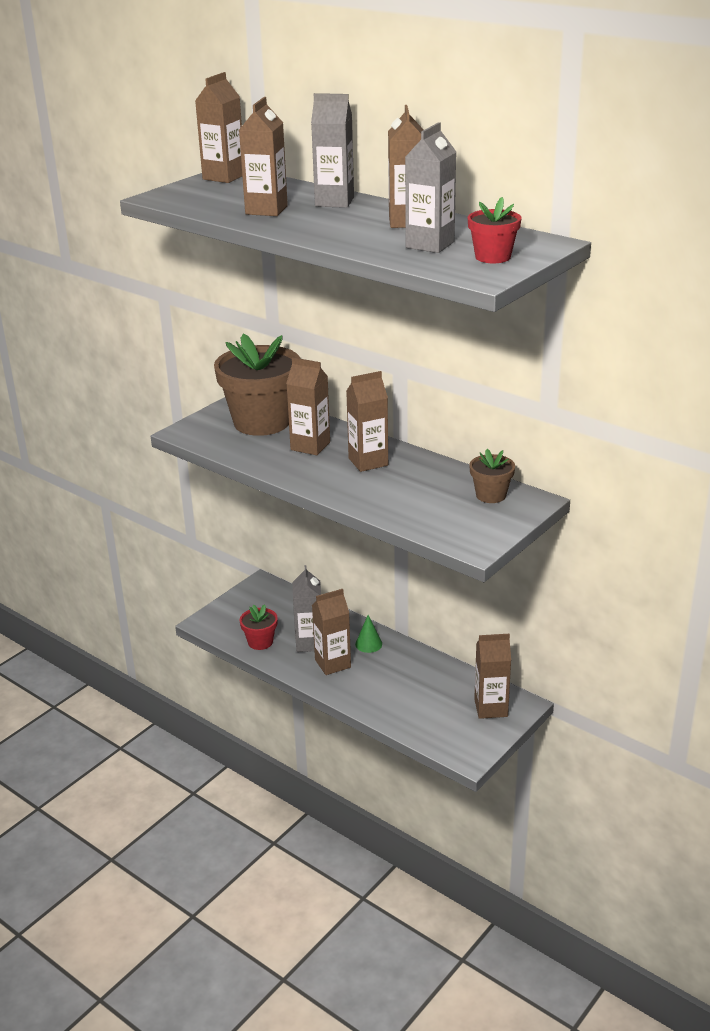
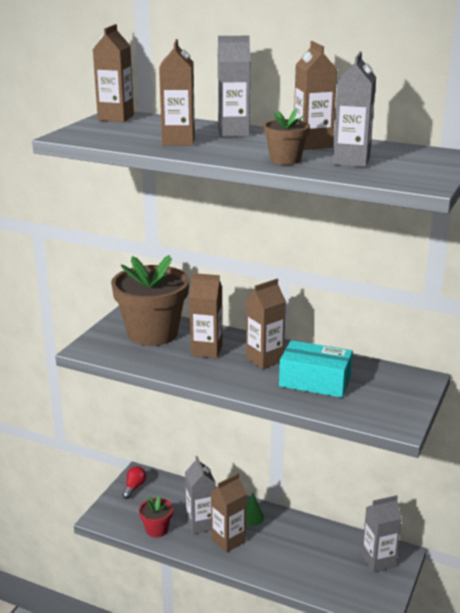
camera: 15 degrees left, 5 degrees down
(252, 596) = (134, 487): none -> red light bulb
(410, 491) = (315, 381): none -> turquoise box
(491, 495) = (385, 378): brown flower pot -> brown flower pot (285, 160)
(491, 708) = (378, 561): brown carton -> grey carton
(492, 257) = (415, 168): red flower pot -> none

